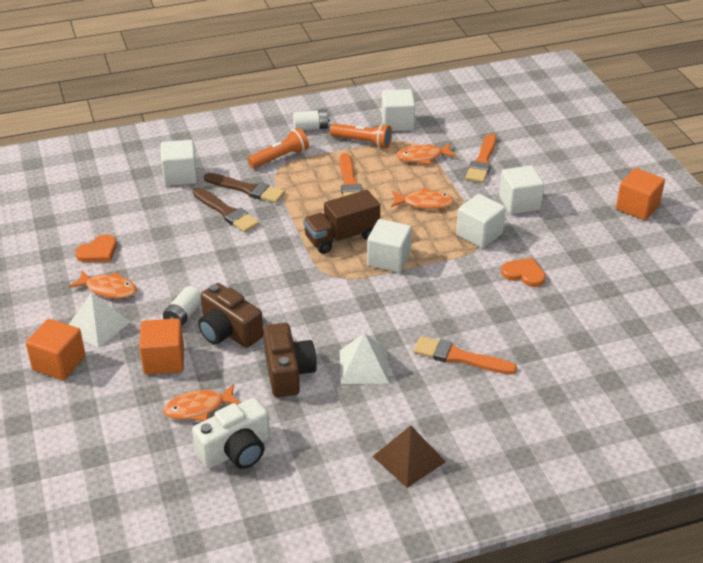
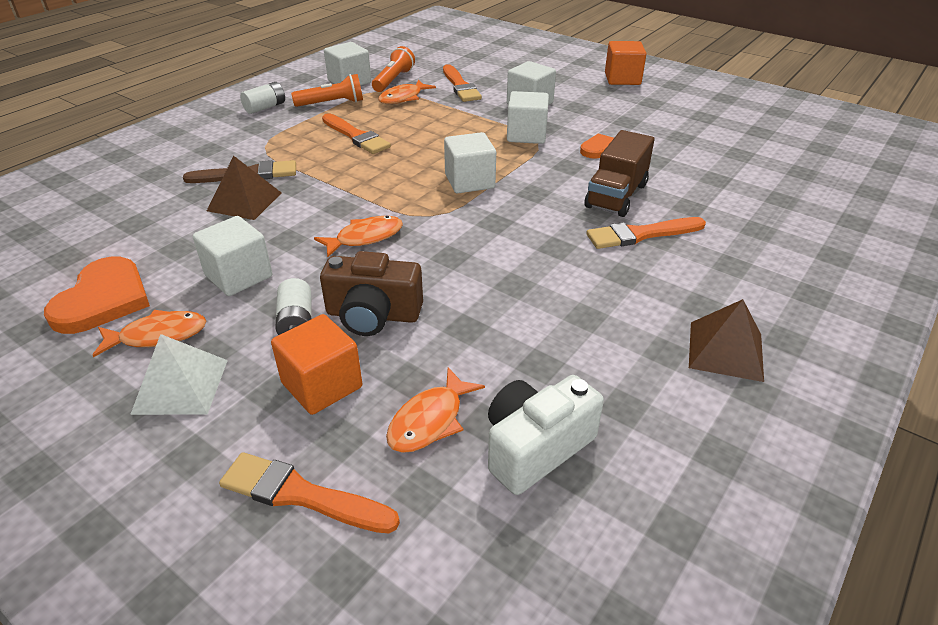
camera: 35 degrees left, 0 degrees up
(59, 363) = (160, 465): orange cube -> none
(98, 251) = (103, 299): orange heart -> orange heart, size x1.61
(106, 411) = (301, 495): none -> orange brush
(180, 176) = (150, 188): white cube -> white cube (239, 276)
(227, 212) = (244, 201): brown brush -> brown pyramid
(236, 450) = (535, 447): white camera -> white camera turned 150 degrees counterclockwise
(280, 158) = (257, 138): orange flashlight -> orange flashlight (393, 80)
(288, 372) = (492, 326): brown camera -> none
(341, 237) = (400, 180): brown truck -> brown truck (616, 196)
(364, 366) = (564, 282): white pyramid -> none
(424, 203) = (448, 129): orange fish -> orange fish (365, 238)

